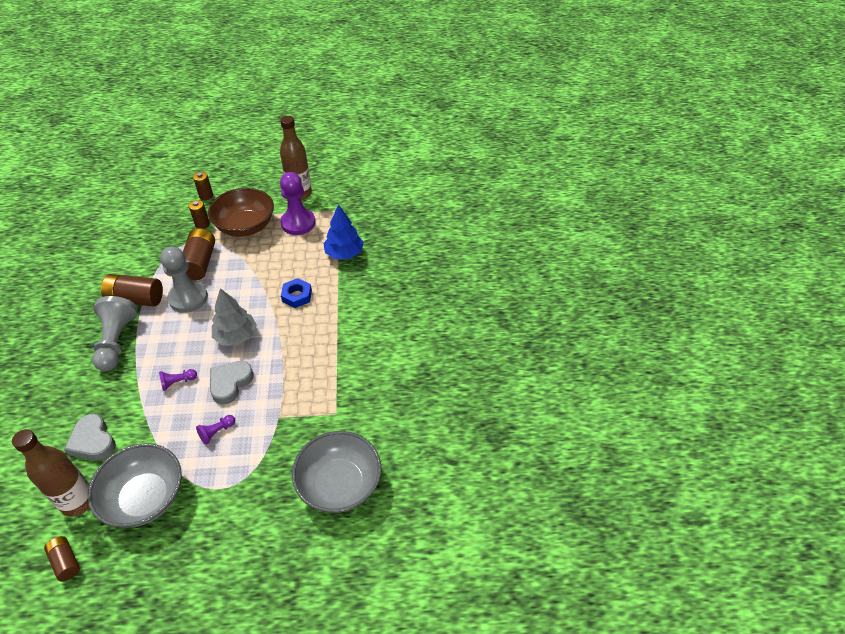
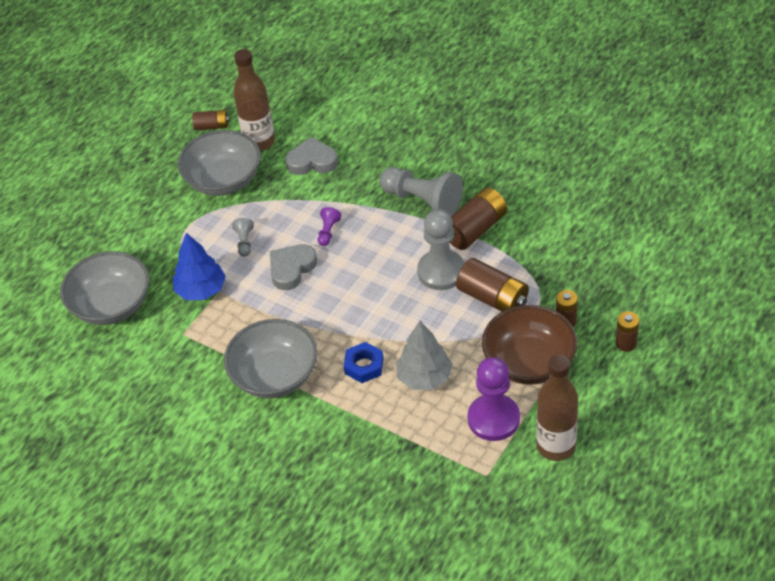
camera: 130 degrees right, 0 degrees up
(217, 432) = (244, 242): purple pawn -> grey pawn
(230, 383) = (291, 269): grey heart -> grey heart turned 120 degrees counterclockwise
(236, 336) = (349, 293): grey tree -> grey tree (424, 377)
(336, 336) = (275, 376): none -> grey bowl
(344, 253) = (396, 442): blue tree -> blue tree (201, 290)

